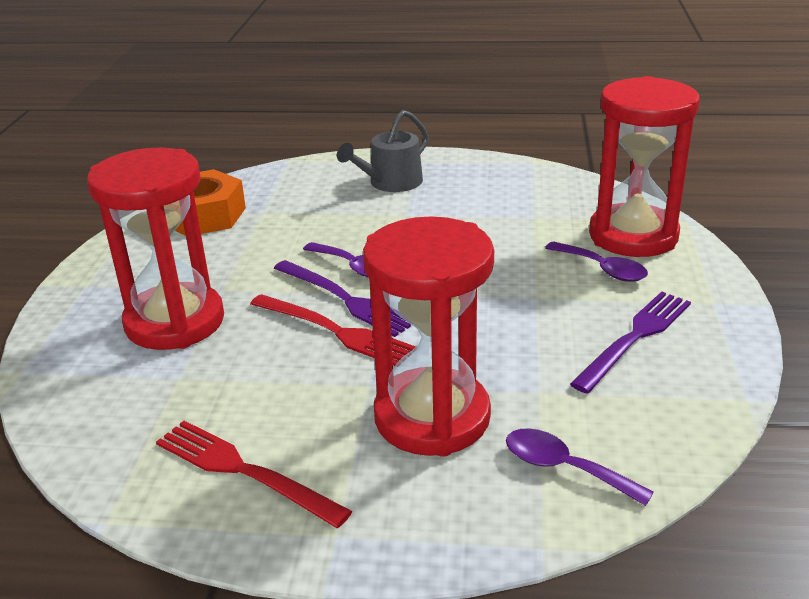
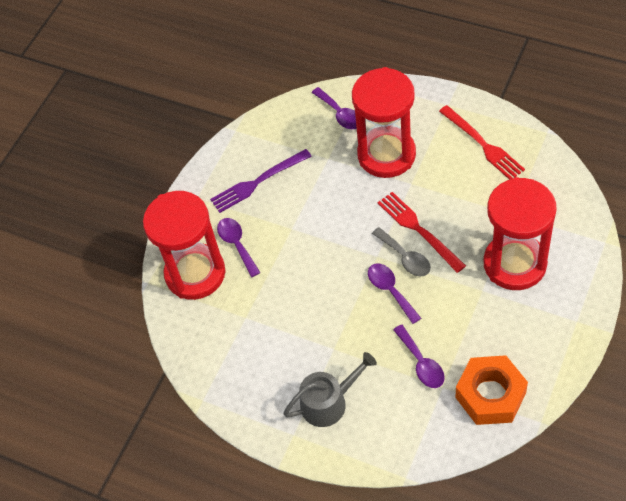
camera: 155 degrees left, 25 degrees up
(292, 222) = (421, 363): none -> purple spoon
(345, 299) = (405, 257): purple fork -> grey spoon

